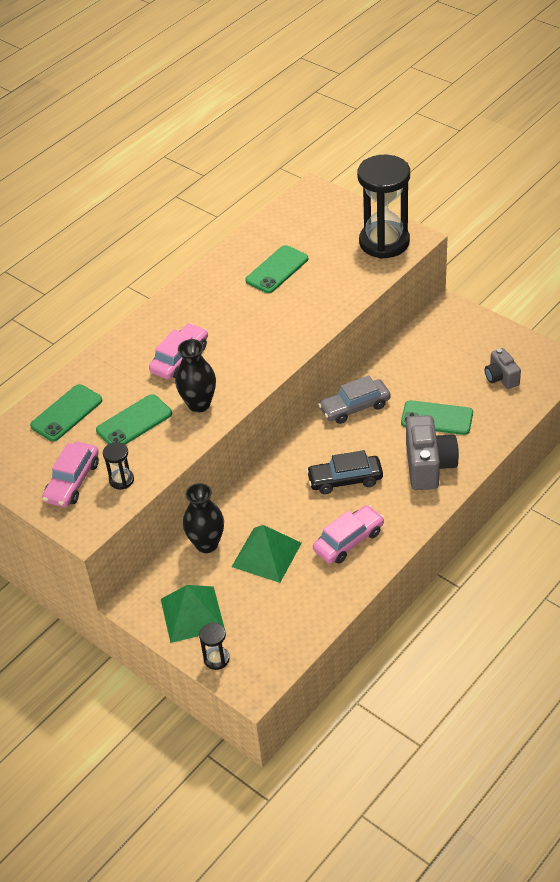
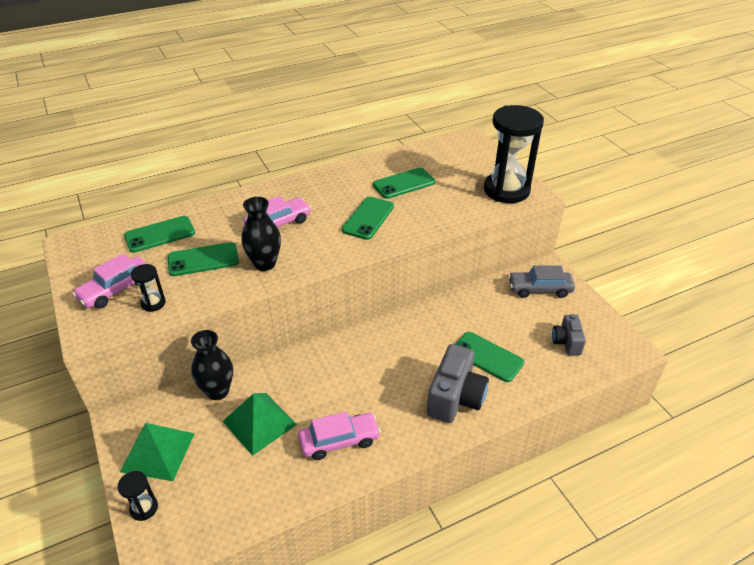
camera: 20 degrees right, 5 degrees down
(266, 321) = (368, 218): none -> green phone
(345, 480) = (372, 381): black car -> none
(355, 407) = (420, 320): grey car -> grey car (539, 289)

